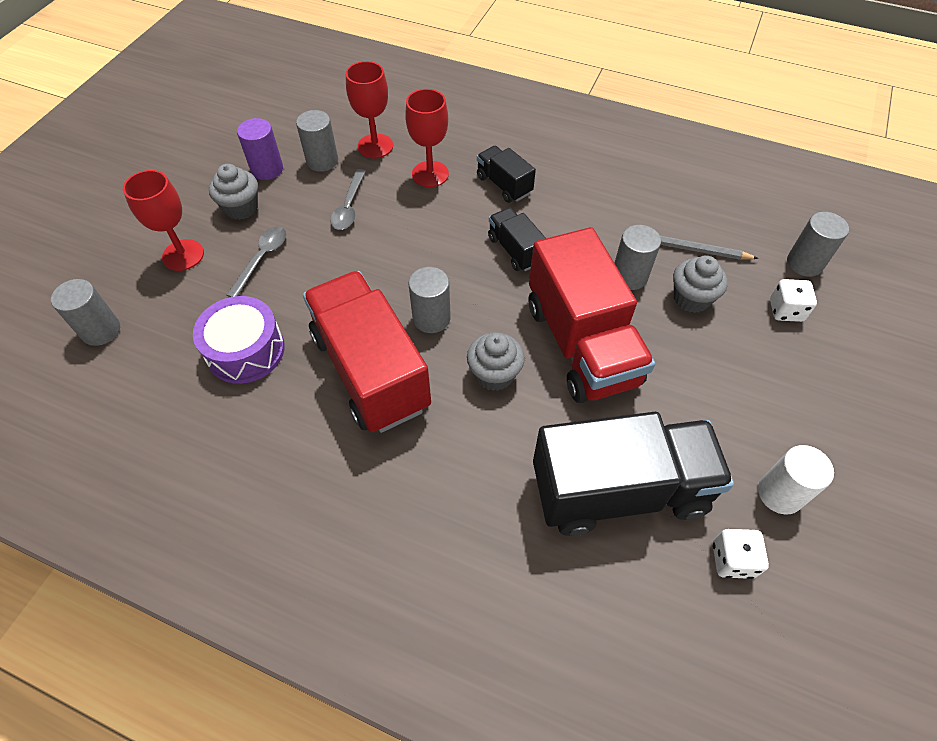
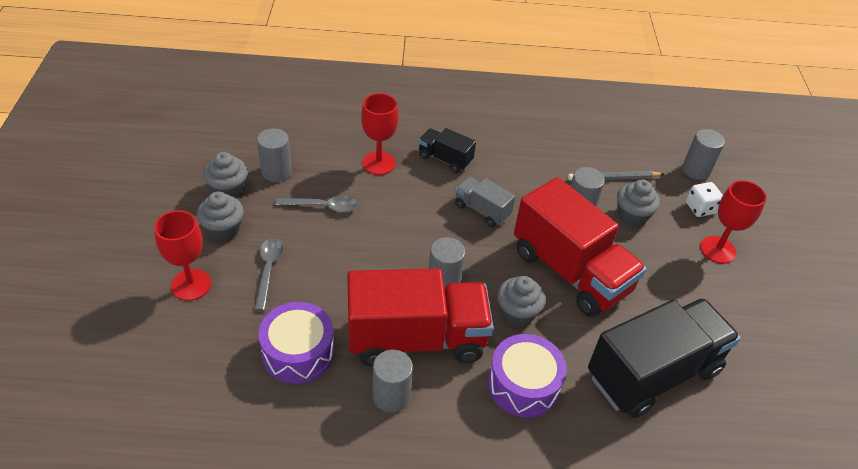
camera: 25 degrees left, 10 degrees down
(101, 330) = (148, 372): grey cylinder -> grey cylinder (391, 396)
(267, 169) = (228, 190): purple cylinder -> grey cupcake
(349, 207) = (323, 206): grey spoon -> grey spoon turned 75 degrees counterclockwise
(370, 371) = (416, 338): red truck -> red truck turned 135 degrees clockwise
(375, 146) = (317, 149): red goblet -> red goblet (718, 250)
(459, 456) = (523, 385): none -> purple drum
(515, 250) = (482, 210): black truck -> grey truck
(732, 560) = (752, 397): white dice -> none
(780, 493) = (759, 341): white cylinder -> none

